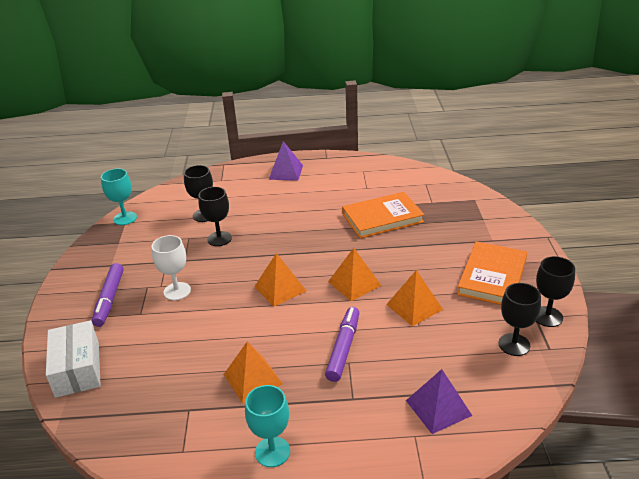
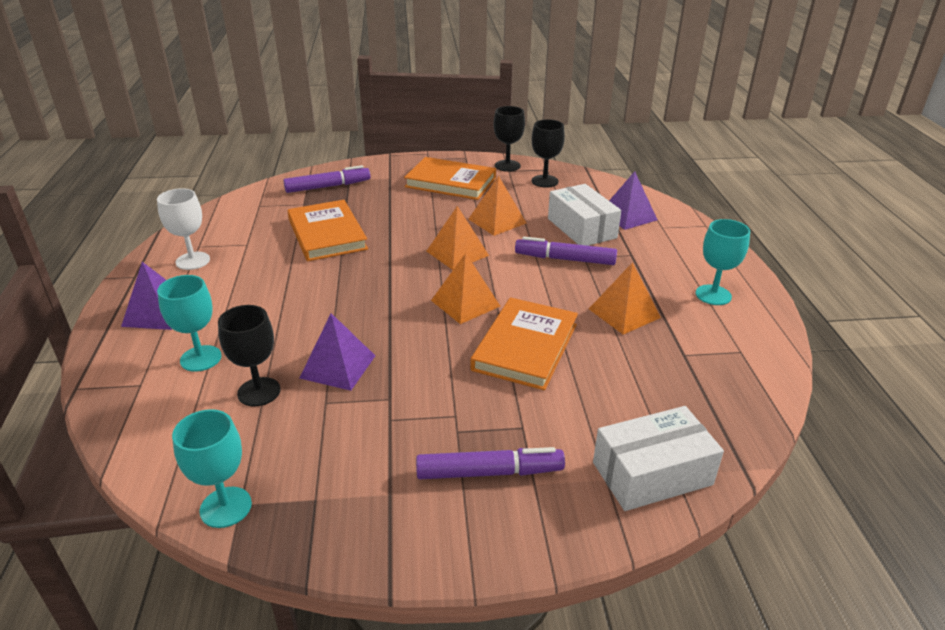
camera: 95 degrees left, 0 degrees up
(177, 291) = (469, 395): white goblet -> white goblet (193, 261)
(219, 239) = (338, 366): black goblet -> purple pyramid
(220, 318) = (525, 347): none -> orange book
(239, 193) = (201, 358): none -> turquoise goblet
(405, 365) = (581, 228): none -> white box
(465, 209) = (327, 186): none -> purple marker

